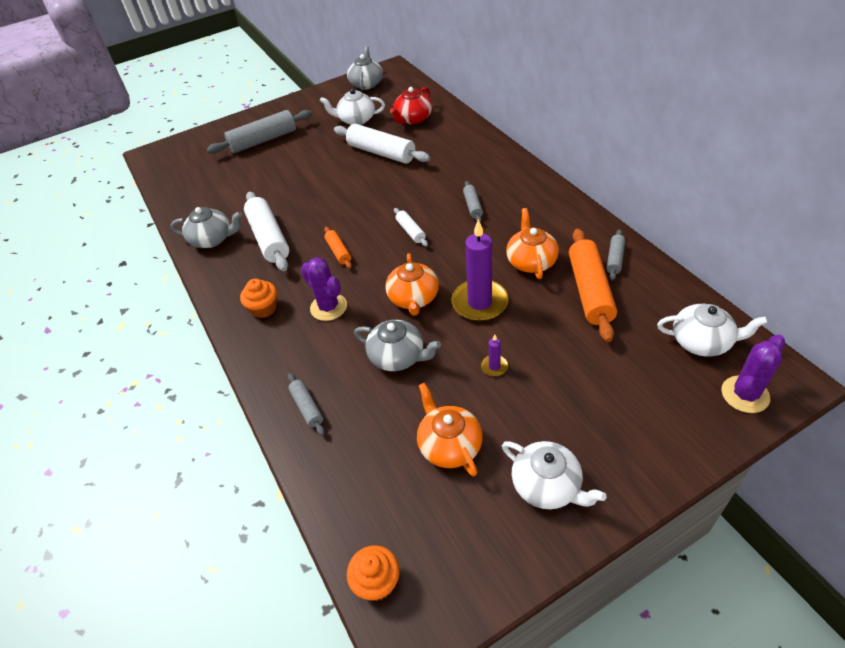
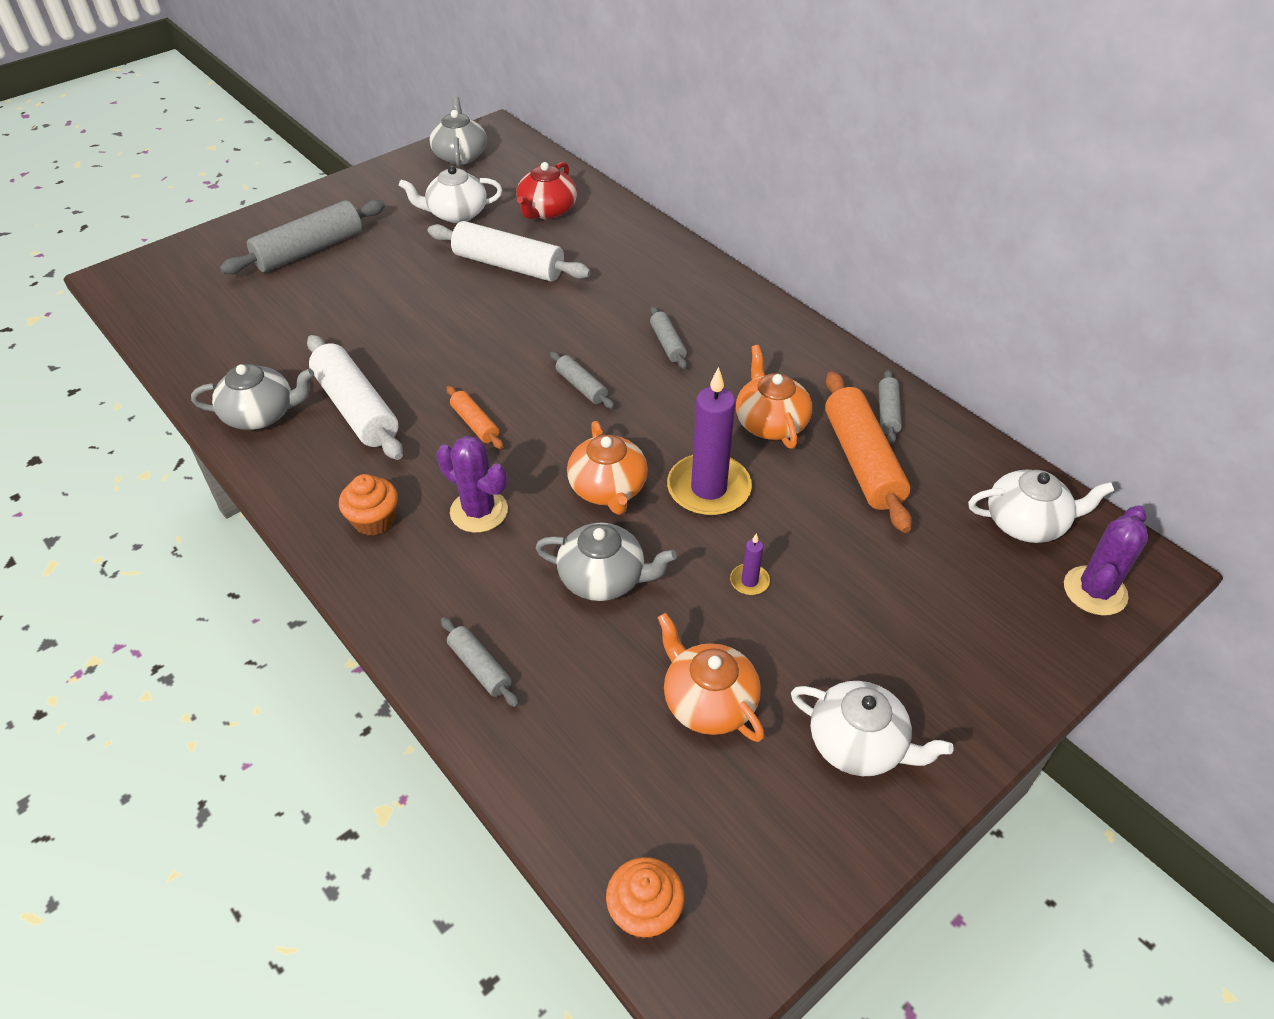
camera: 15 degrees left, 0 degrees up
(410, 231) = (581, 386): white rolling pin -> grey rolling pin

